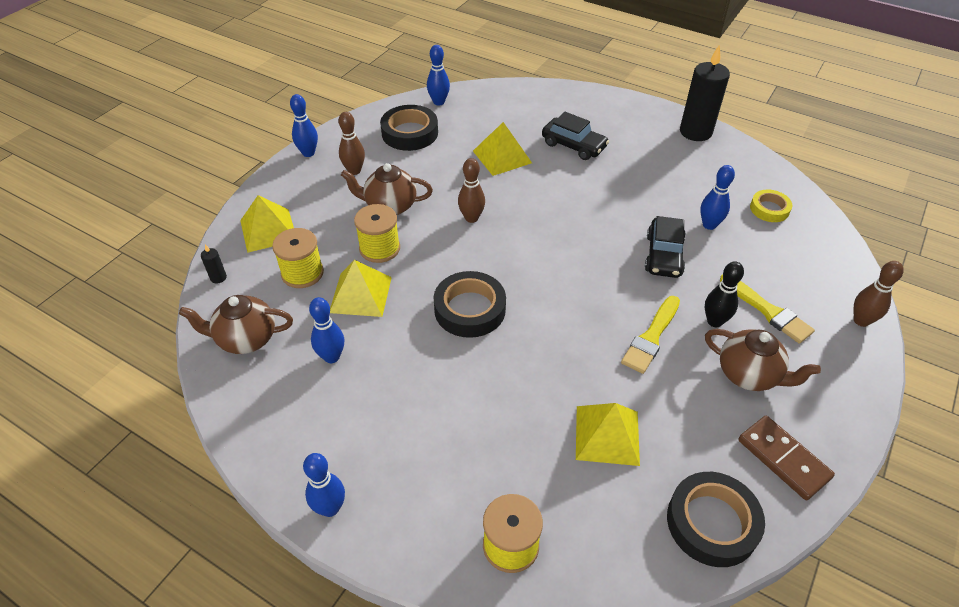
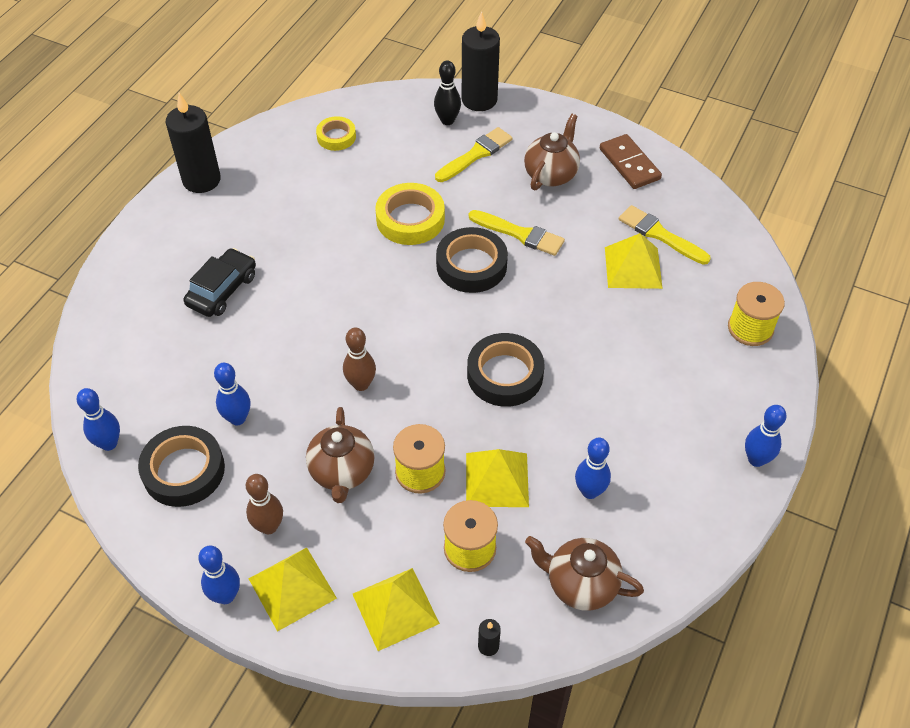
camera: 95 degrees left, 5 degrees up
(246, 339) = (580, 584): brown teapot -> brown teapot turned 120 degrees clockwise
(502, 157) = (242, 361): yellow pyramid -> yellow pyramid (292, 588)
(661, 472) = (660, 235): none -> yellow brush
(663, 255) = (410, 219): black car -> yellow tape
(709, 225) = (362, 182): blue bowling pin -> blue bowling pin (237, 418)
(712, 523) = (695, 209): black tape -> black tape (471, 265)
(714, 321) = (494, 190): black bowling pin -> black bowling pin (447, 120)
(783, 459) = (629, 164): brown domino -> brown domino turned 75 degrees counterclockwise
(861, 321) = (479, 100): brown bowling pin -> black candle

